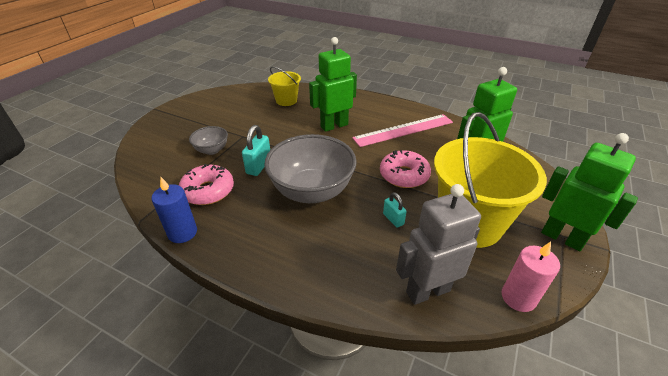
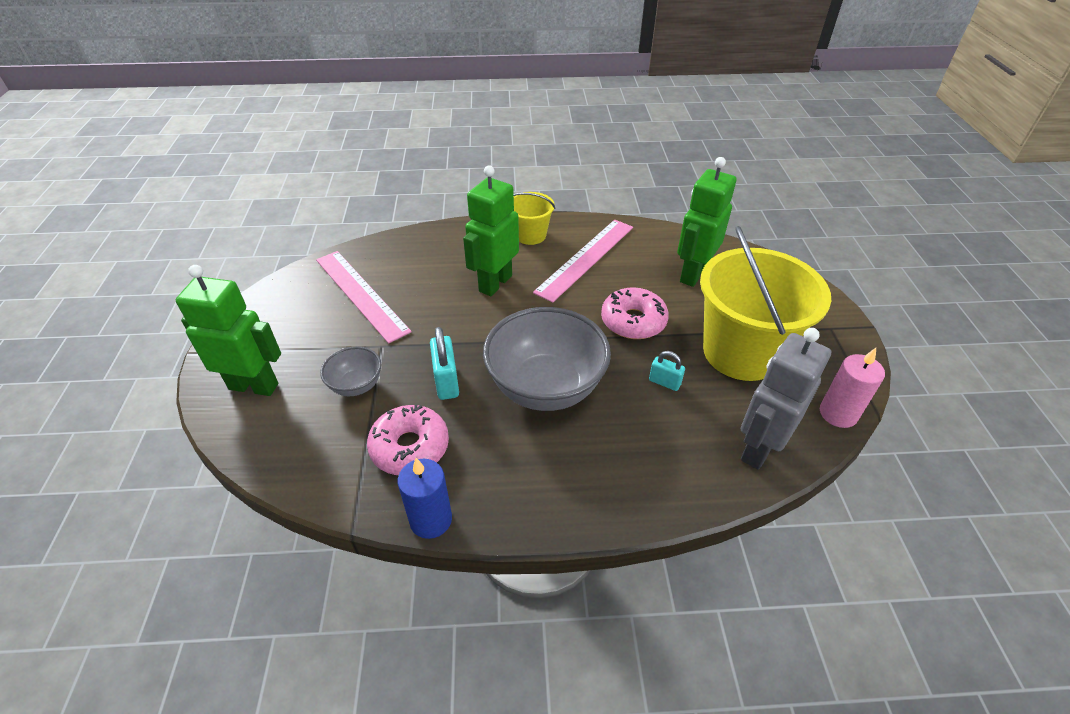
camera: 30 degrees left, 5 degrees up
(256, 108) = (361, 294): none -> pink ruler
(286, 100) = (395, 267): yellow bucket -> yellow bucket (530, 235)
(562, 237) = (831, 331): green robot -> green robot (254, 386)

